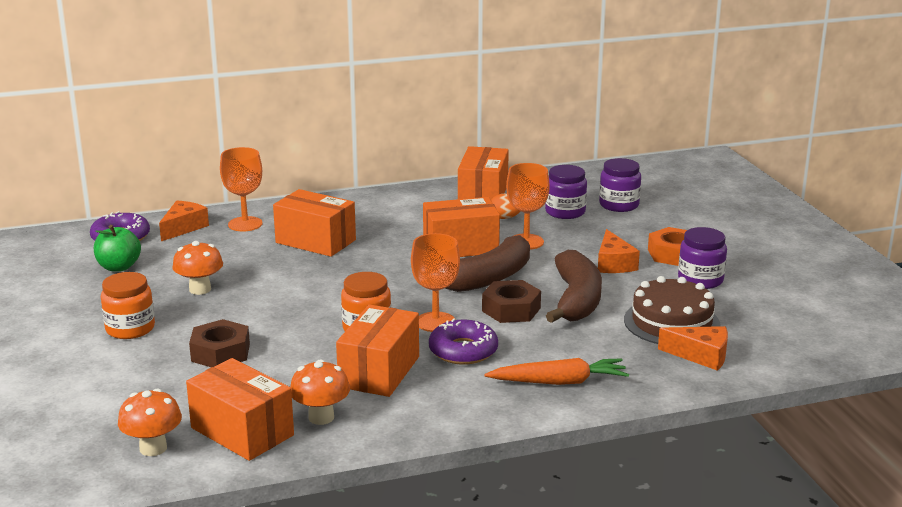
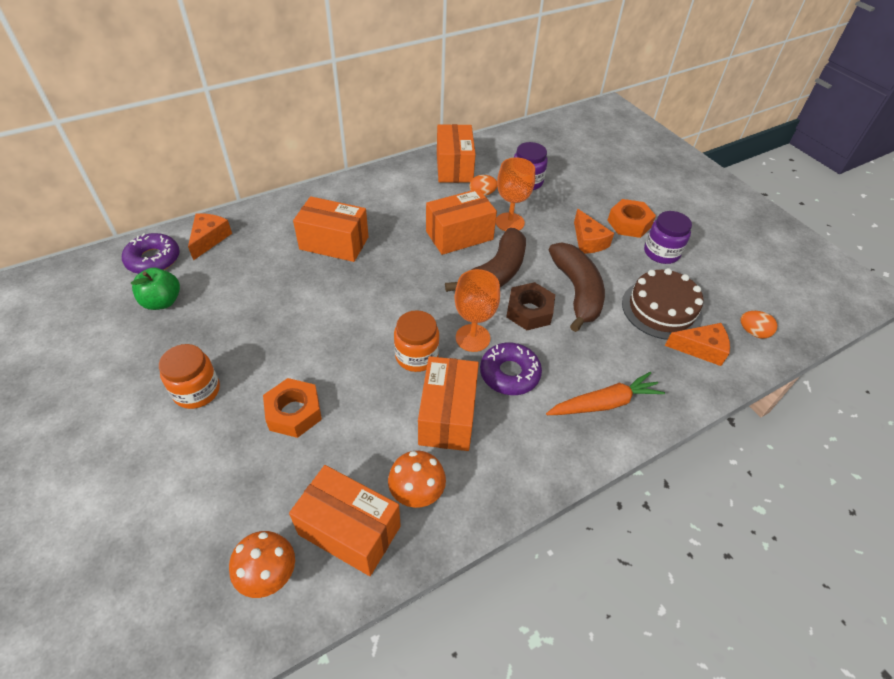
camera: 15 degrees left, 25 degrees up
(200, 289) = (248, 323): orange mushroom -> none
(220, 352) = (294, 412): brown nut -> orange nut
(245, 224) = (264, 227): orange goblet -> none
(619, 205) = (564, 169): purple jar -> none
(775, 350) = (753, 332): none -> orange egg

